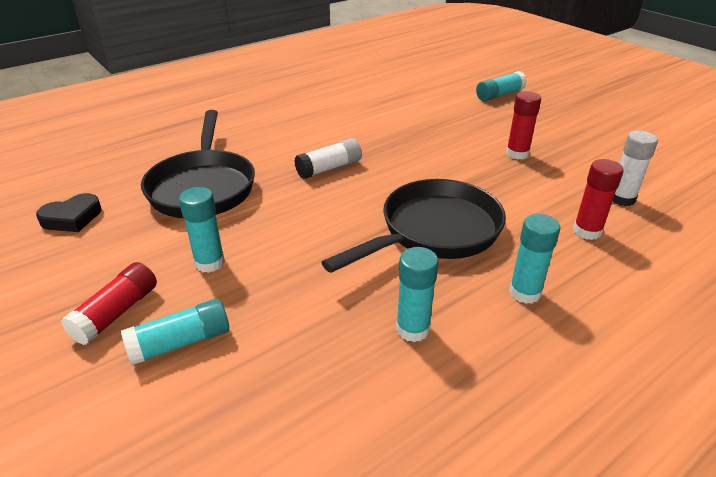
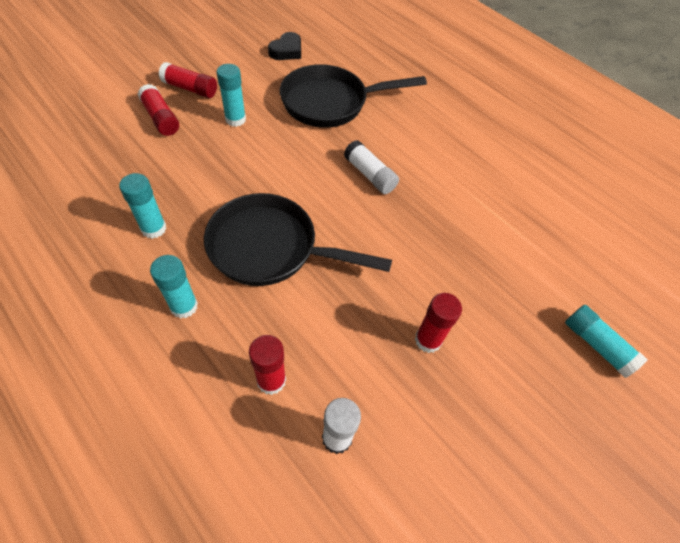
camera: 80 degrees right, 20 degrees up
(72, 218) = (287, 51): black heart -> black heart turned 105 degrees counterclockwise
(180, 343) = (161, 118): turquoise glue stick -> red glue stick
(434, 232) = (271, 248): black pan -> black pan turned 150 degrees clockwise

